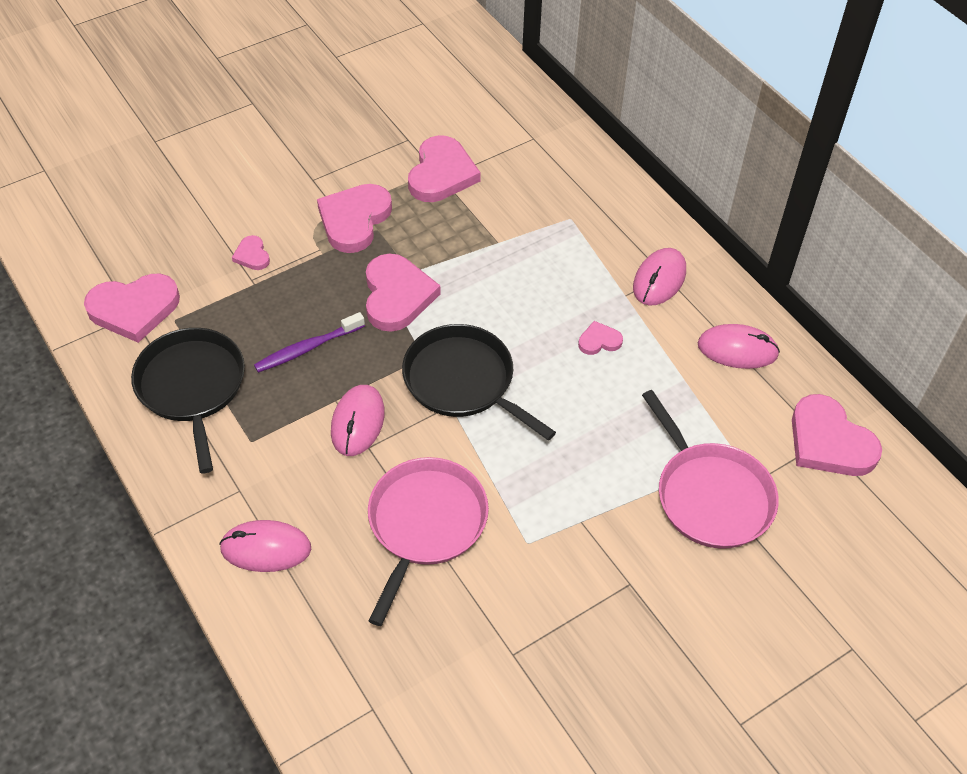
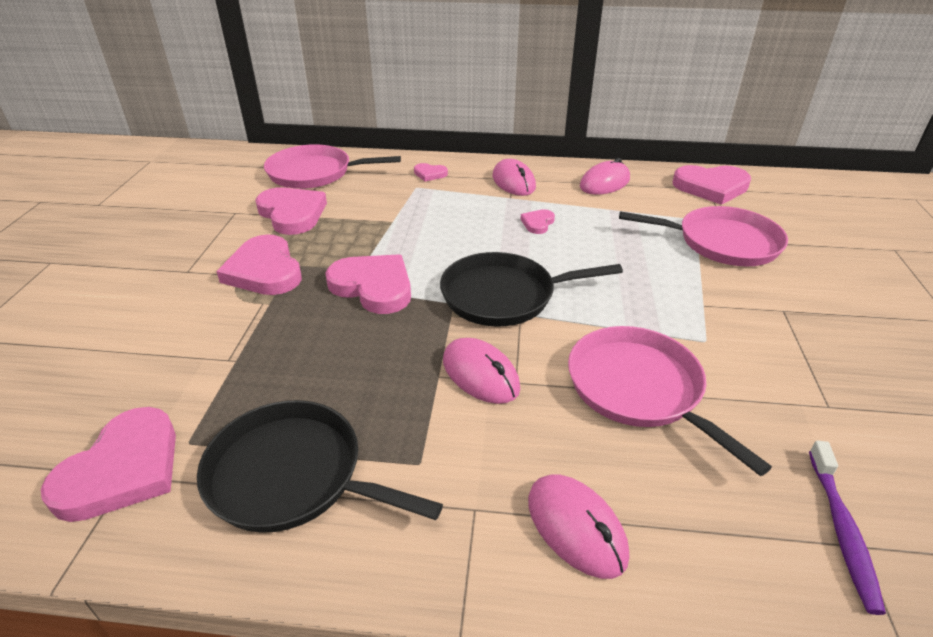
camera: 50 degrees left, 15 degrees down
(252, 255) = (203, 345): pink heart -> pink heart (430, 174)
(266, 548) = (576, 527): pink mouse -> pink mouse turned 75 degrees counterclockwise
(307, 348) = (357, 363): purple toothbrush -> purple toothbrush (841, 530)
(518, 136) = (314, 173): none -> pink pan

